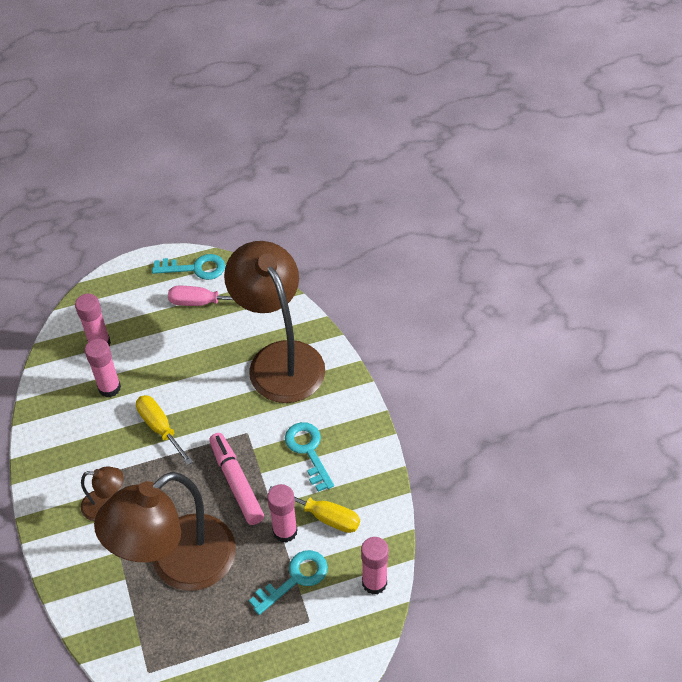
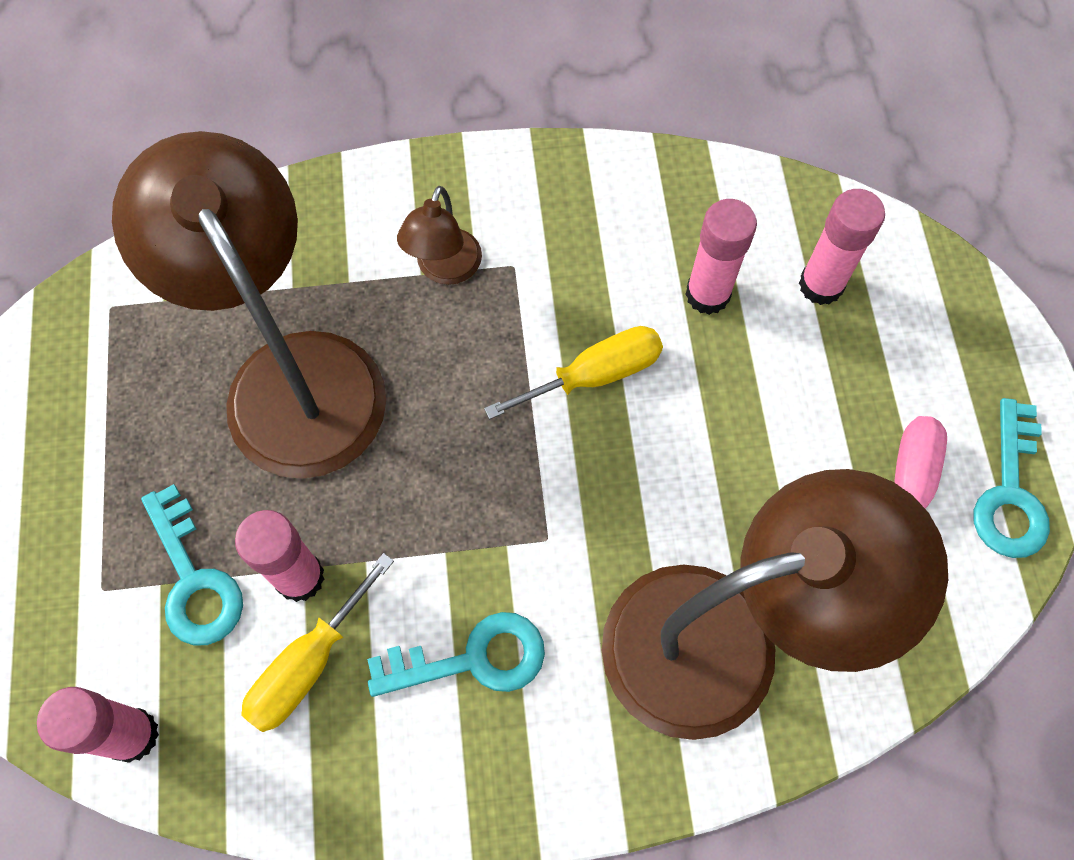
camera: 100 degrees right, 15 degrees up
(236, 482) = (434, 501): pink marker -> none

